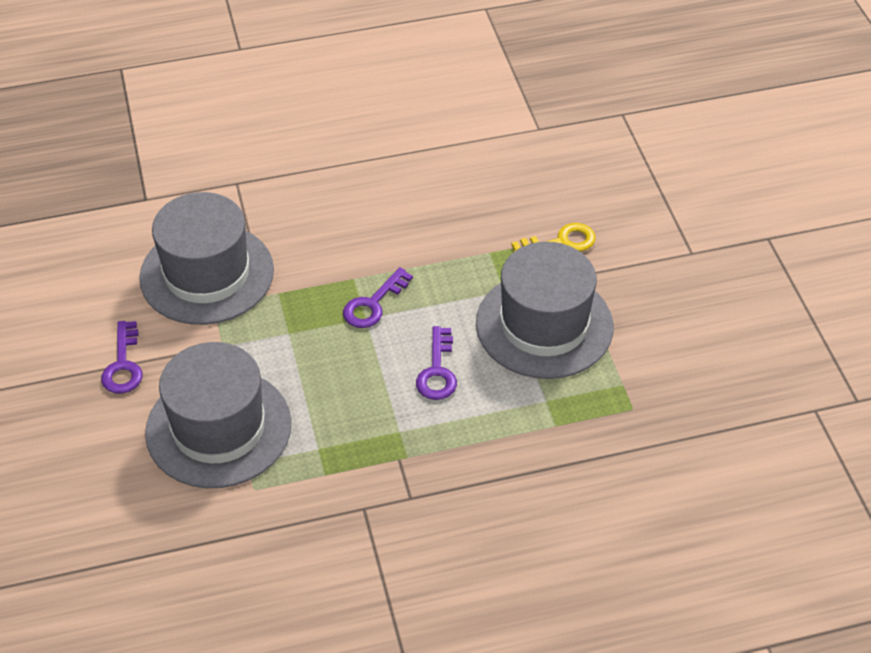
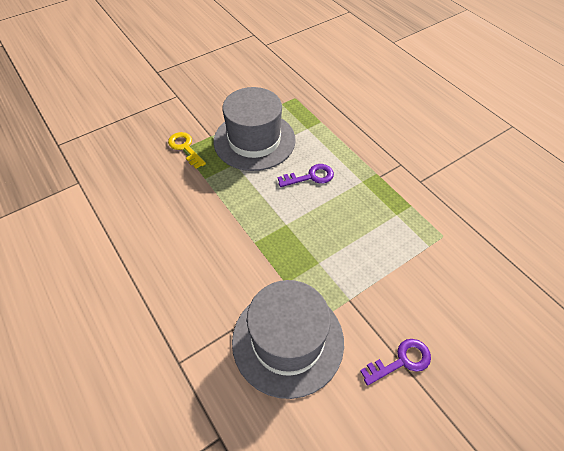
camera: 110 degrees left, 5 degrees up
(218, 428) = (415, 272): grey hat -> none
(373, 304) = (273, 223): purple key -> none

